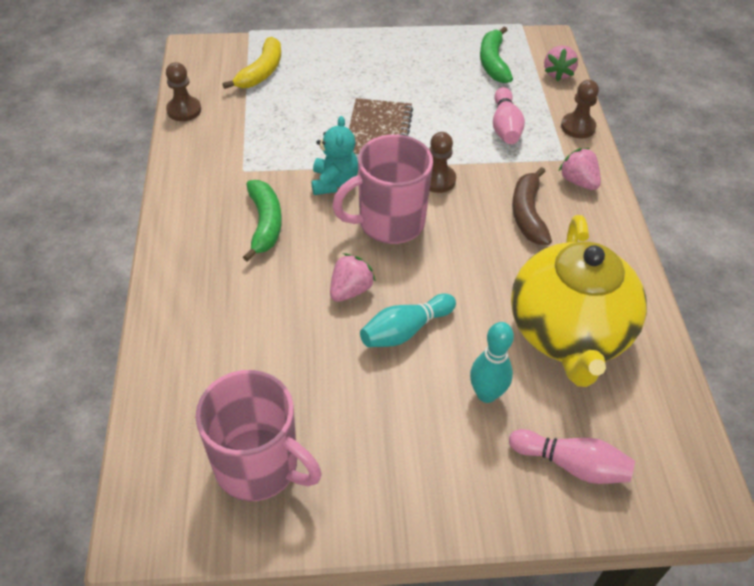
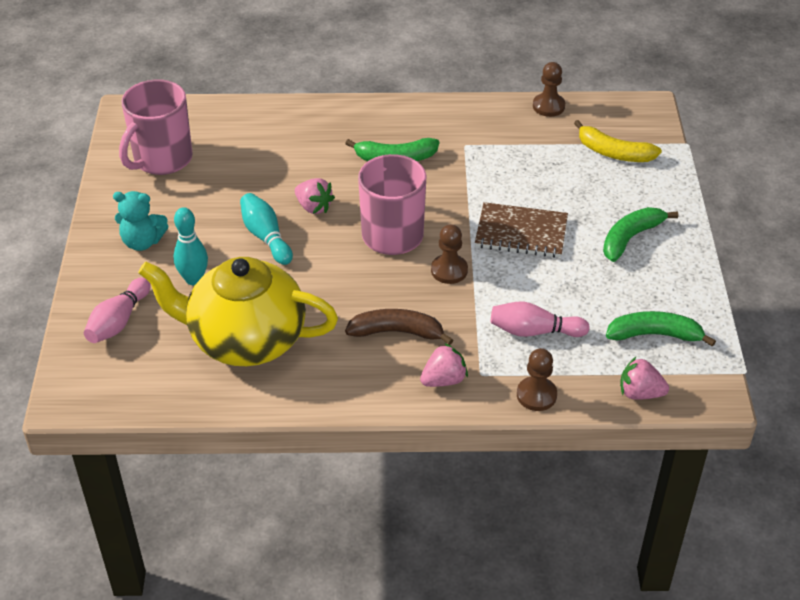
camera: 95 degrees right, 5 degrees down
(334, 182) = (447, 200): turquoise teddy bear -> turquoise teddy bear (142, 242)
(379, 68) = (630, 238): none -> green banana

